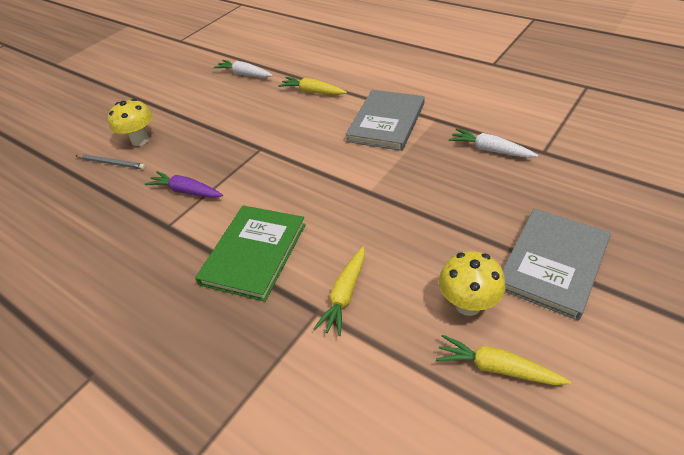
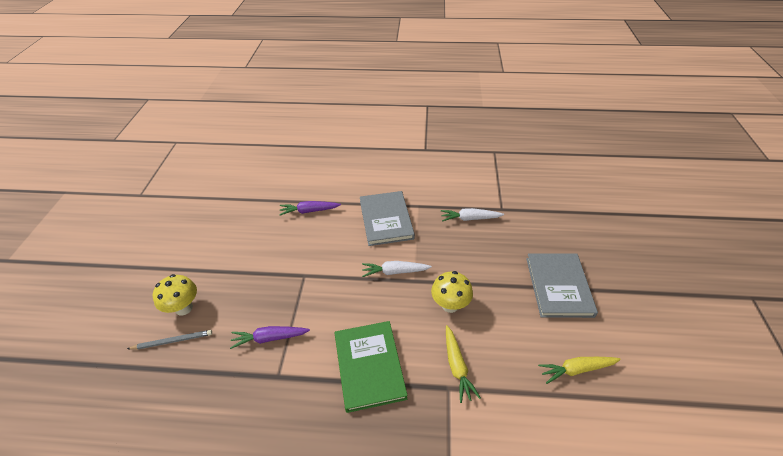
camera: 35 degrees left, 0 degrees up
(244, 74) = (235, 212): white carrot -> white carrot (394, 272)
(312, 92) = (309, 211): yellow carrot -> purple carrot
(468, 304) = (533, 336): yellow mushroom -> yellow mushroom (450, 305)

